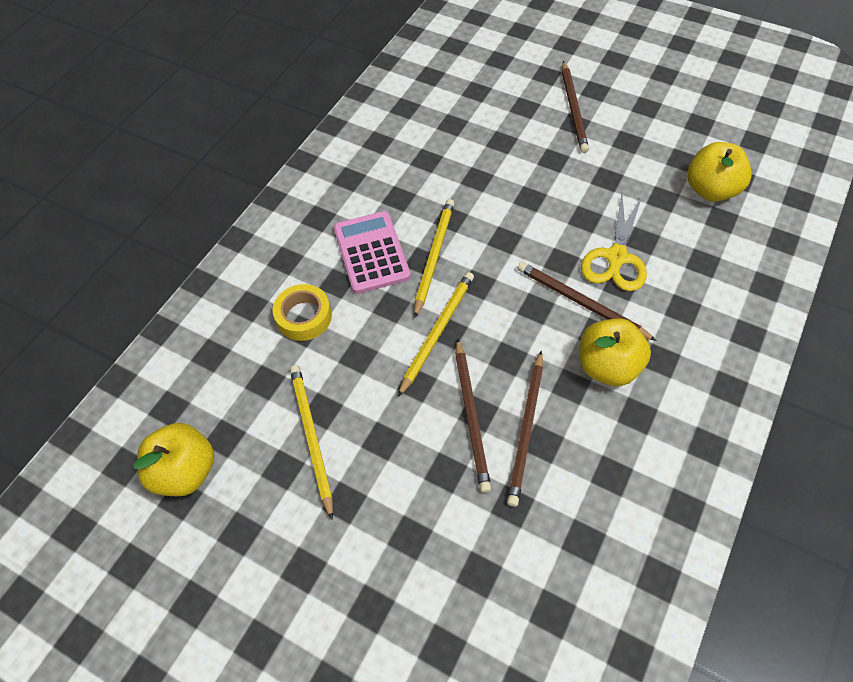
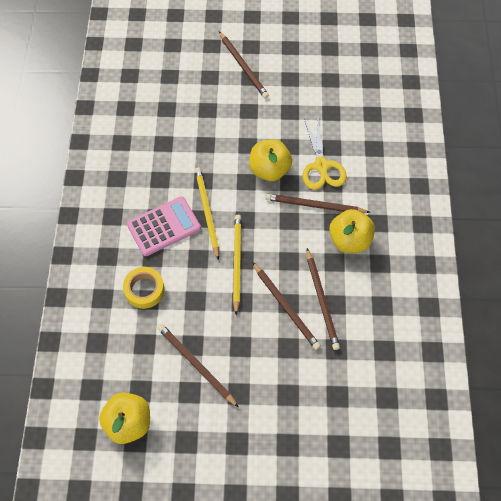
camera: 30 degrees left, 5 degrees up
(311, 437) = (196, 364): yellow pencil -> brown pencil
(371, 253) = (164, 226): pink calculator -> pink calculator turned 105 degrees clockwise
(711, 190) = (357, 95): yellow apple -> yellow apple (269, 170)

